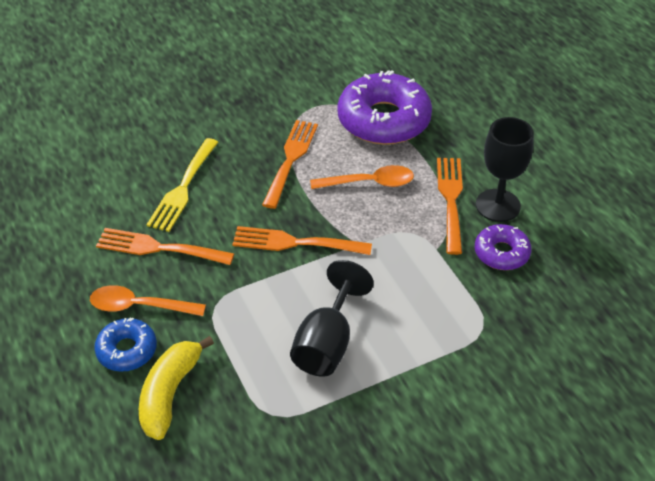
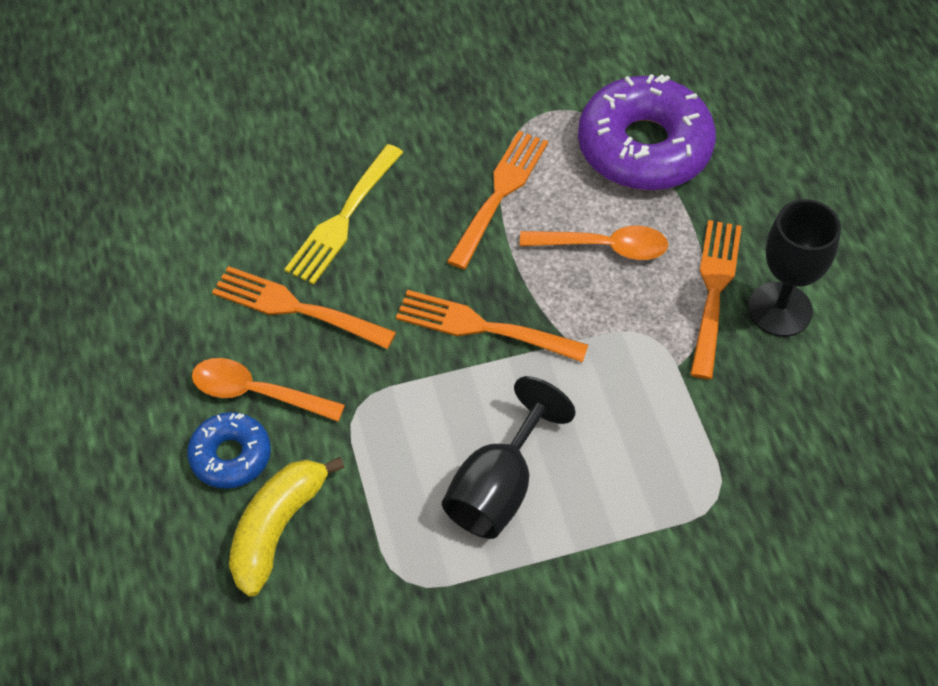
camera: 10 degrees right, 10 degrees up
(501, 253) = (768, 386): purple donut -> none

